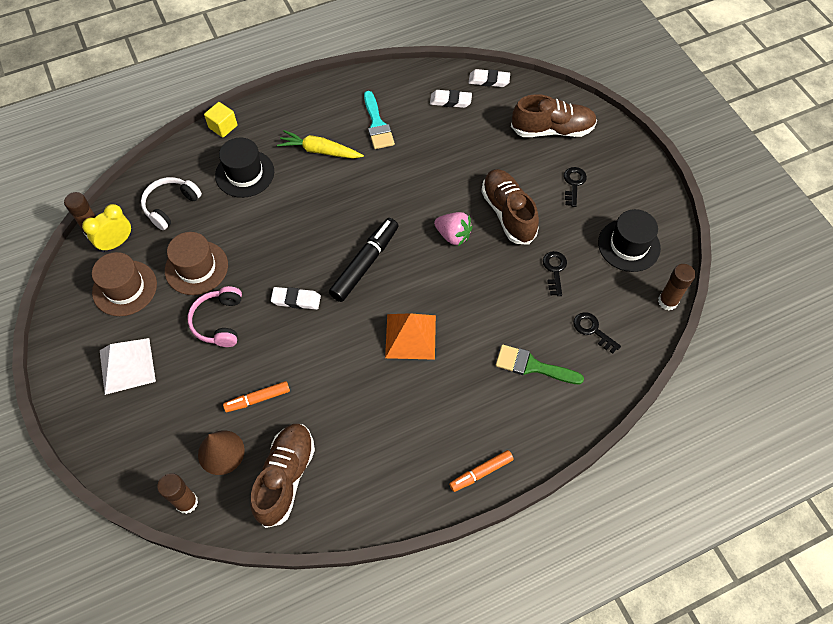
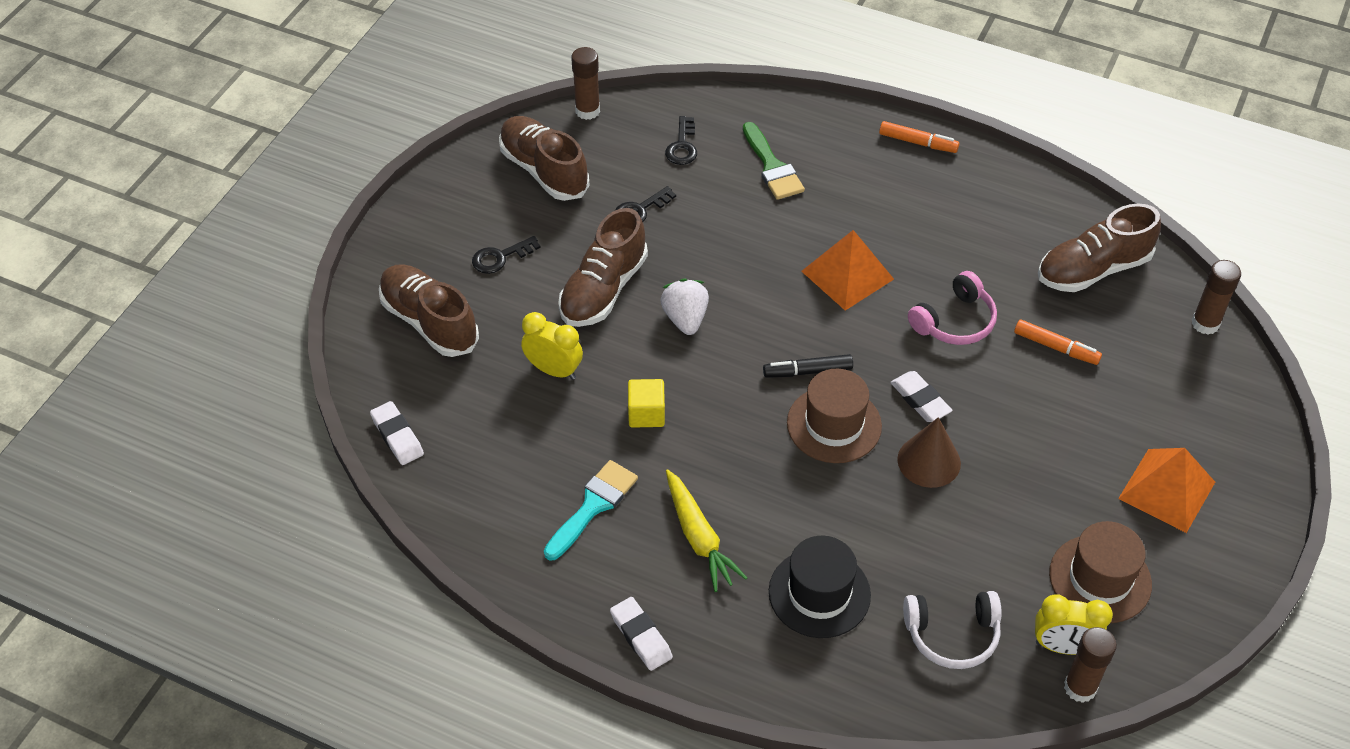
camera: 130 degrees left, 10 degrees down
(127, 365) = (1167, 490): white pyramid -> orange pyramid
(196, 268) = (994, 528): brown hat -> brown hat (834, 424)
(219, 321) = (1024, 449): pink headphones -> pink headphones (954, 321)
(221, 452) = (1135, 335): brown cone -> brown cone (929, 461)
(223, 127) = (775, 688): yellow cube -> yellow cube (646, 414)
(365, 264) = (807, 371): black marker -> black marker, size x0.59
(450, 101) = (474, 454): white eraser -> white eraser (641, 636)
(453, 235) = (685, 319): pink strawberry -> white strawberry
(472, 159) = (554, 370): none -> yellow clock
(629, 245) = (544, 171): black hat -> brown shoe

